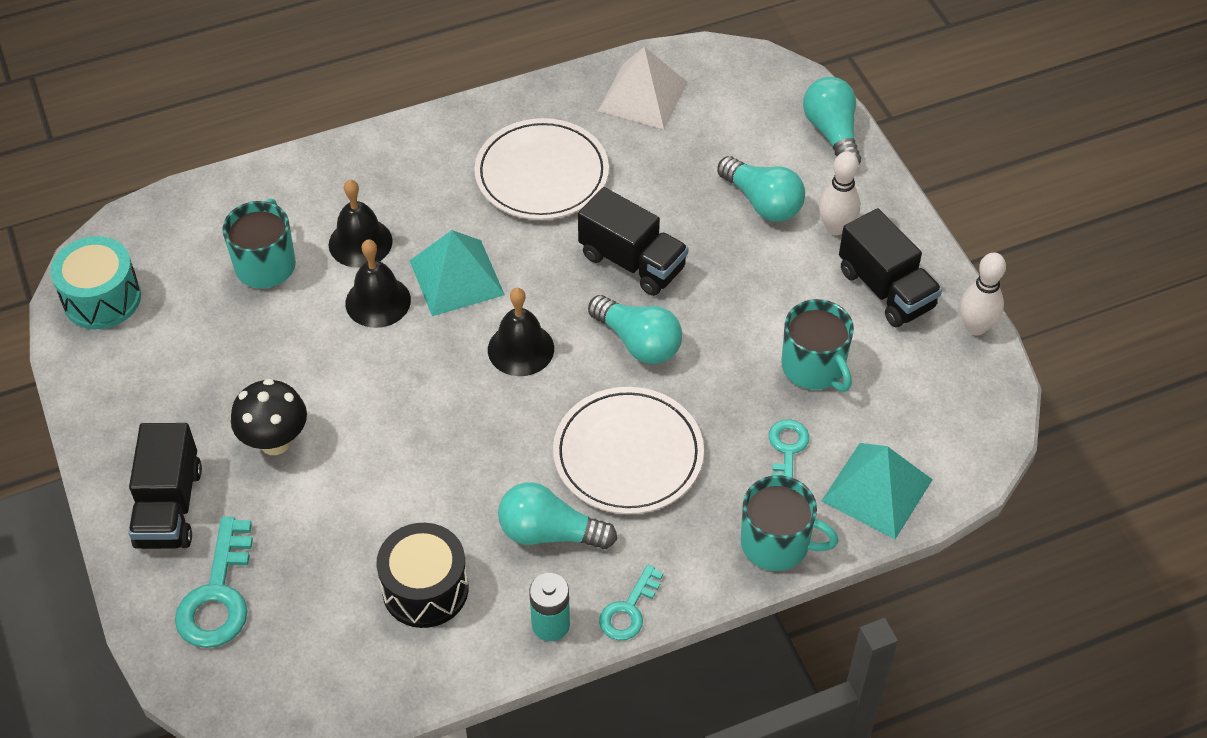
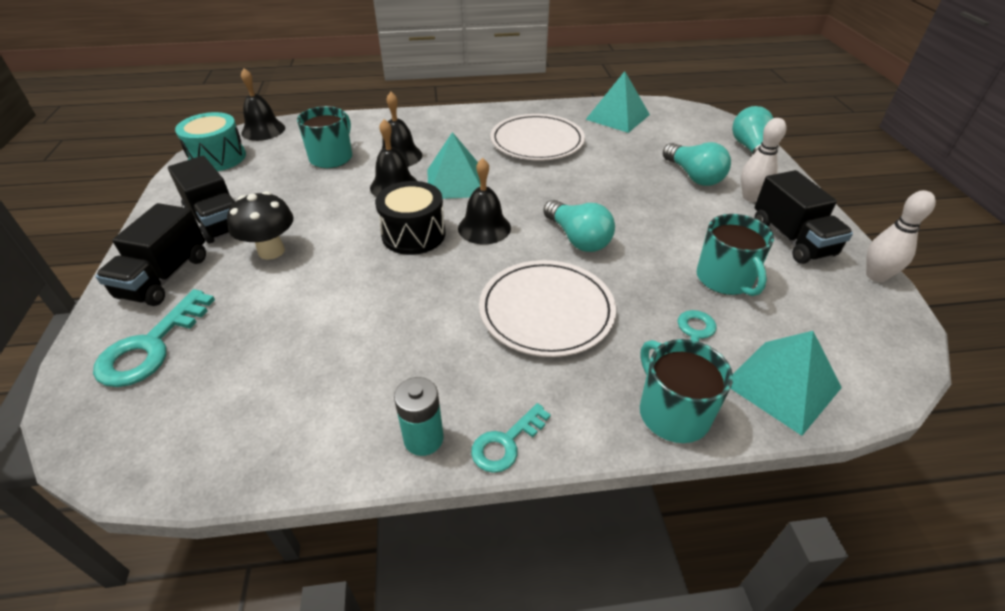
camera: 15 degrees right, 10 degrees down
(133, 228) = (263, 130): none -> black bell
(425, 589) = (323, 380): black drum -> black drum (413, 234)
(549, 533) = (455, 357): turquoise light bulb -> none
(632, 262) = (587, 193): black truck -> black truck (217, 221)
(643, 96) = (618, 117): white pyramid -> turquoise pyramid
(776, 543) = (672, 413): turquoise mug -> turquoise mug turned 150 degrees counterclockwise

